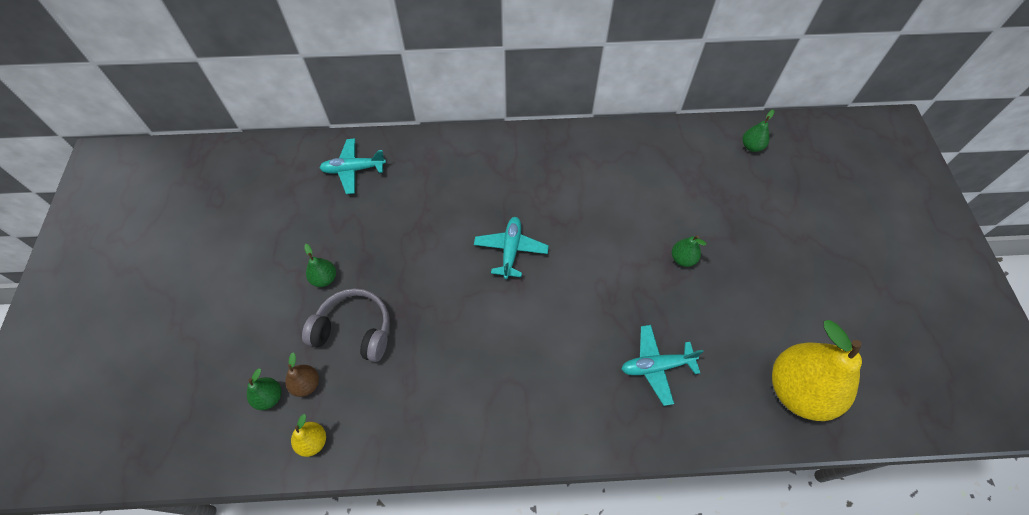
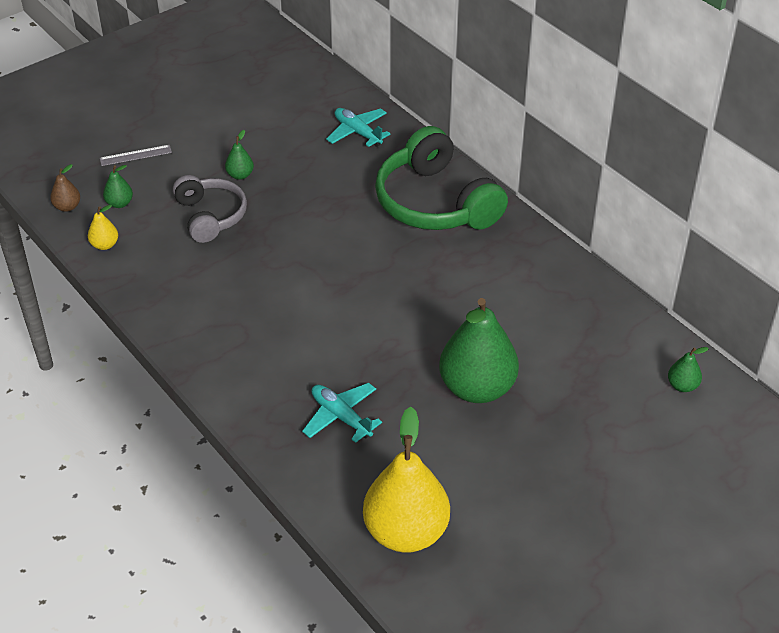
camera: 55 degrees right, 15 degrees down
(218, 347) = (135, 155): none -> grey ruler
(306, 384) = (145, 216): brown pear -> brown pear (67, 207)
(476, 169) = (435, 203): none -> green headphones
(511, 250) = (371, 267): turquoise plane -> none
(683, 259) = (477, 388): green pear -> green pear, size x2.34

